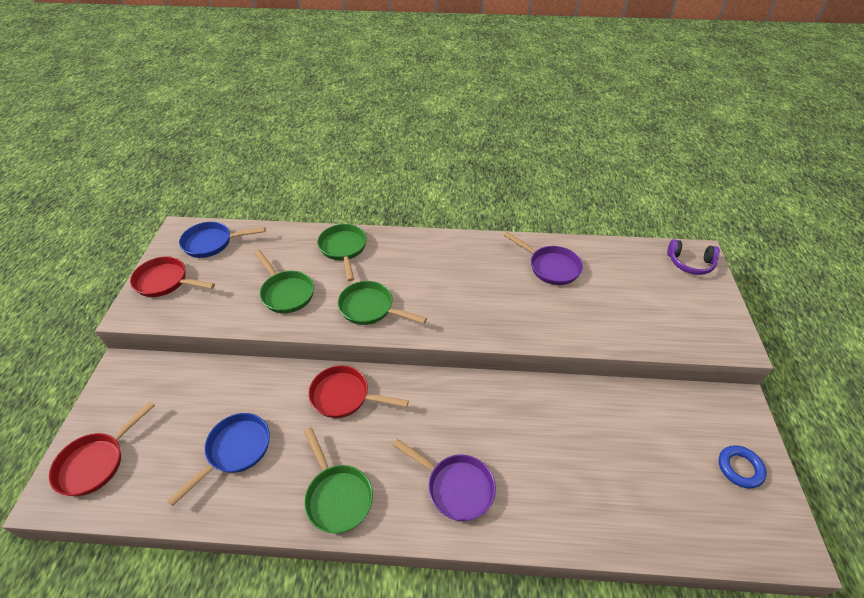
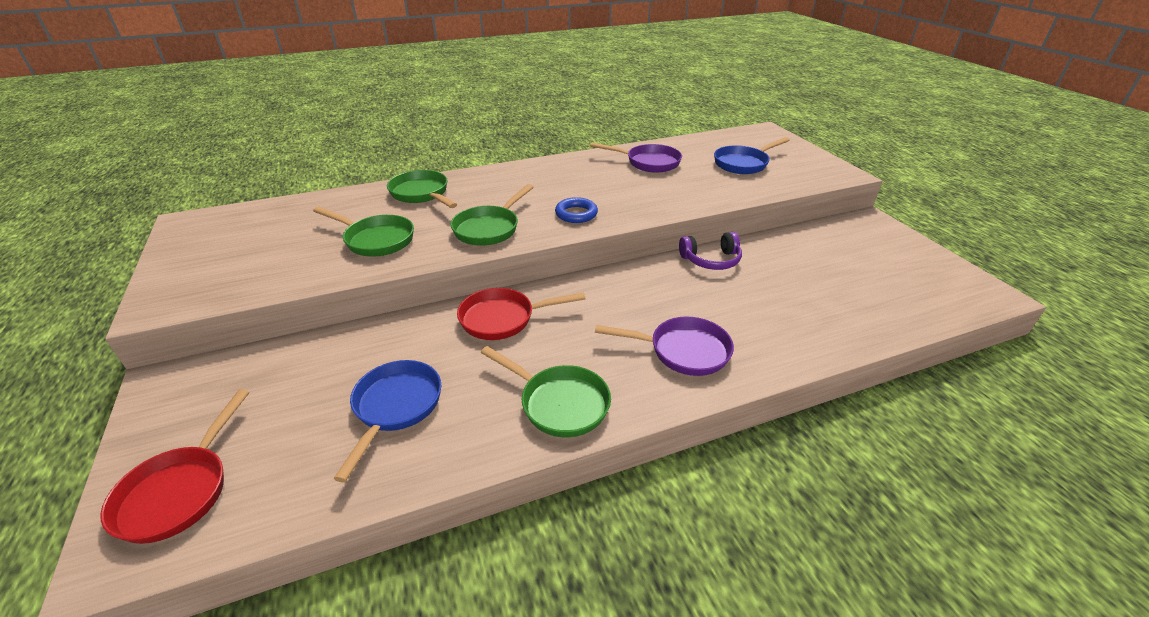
camera: 25 degrees left, 10 degrees down
(165, 282) = (195, 268): red pan -> none
(212, 243) = (243, 223): blue pan -> blue pan (743, 163)
(370, 308) = (489, 228): green pan -> green pan turned 60 degrees counterclockwise
(690, 263) = (763, 137): purple headphones -> purple headphones (711, 260)
(740, 468) = (908, 259): blue ring -> blue ring (576, 214)

